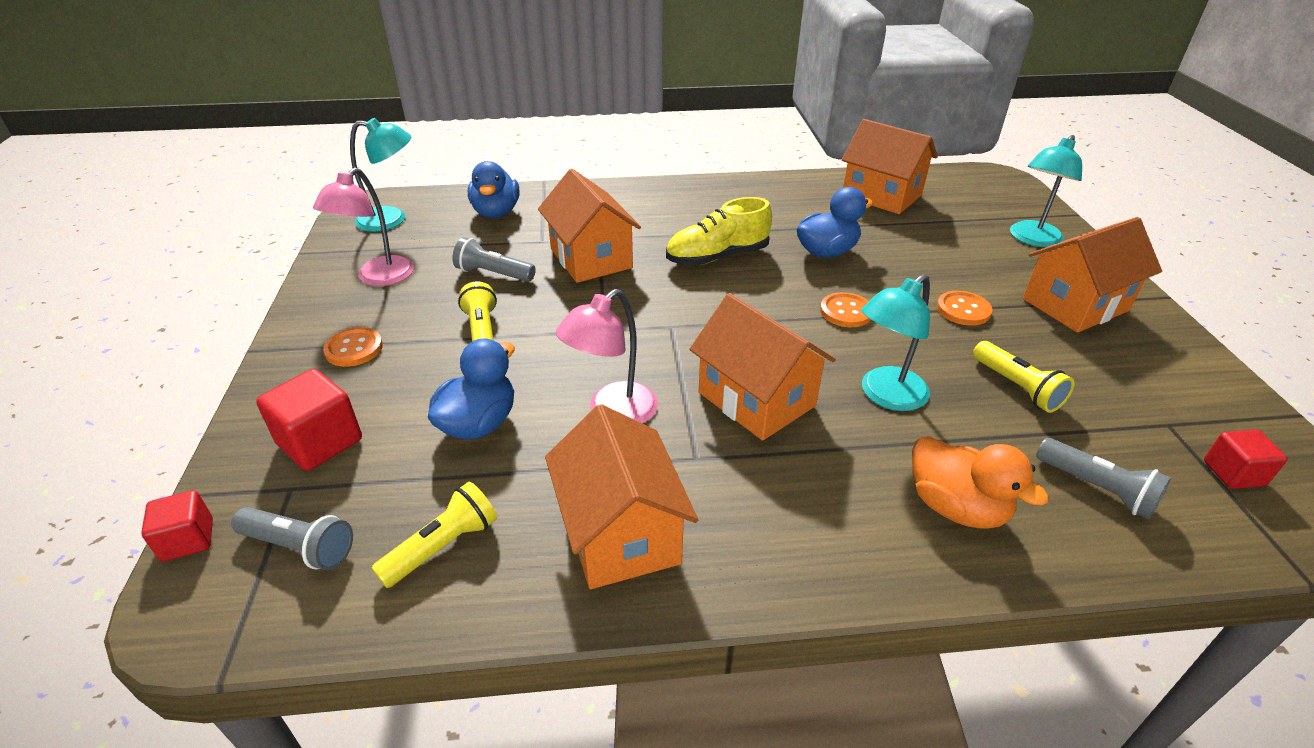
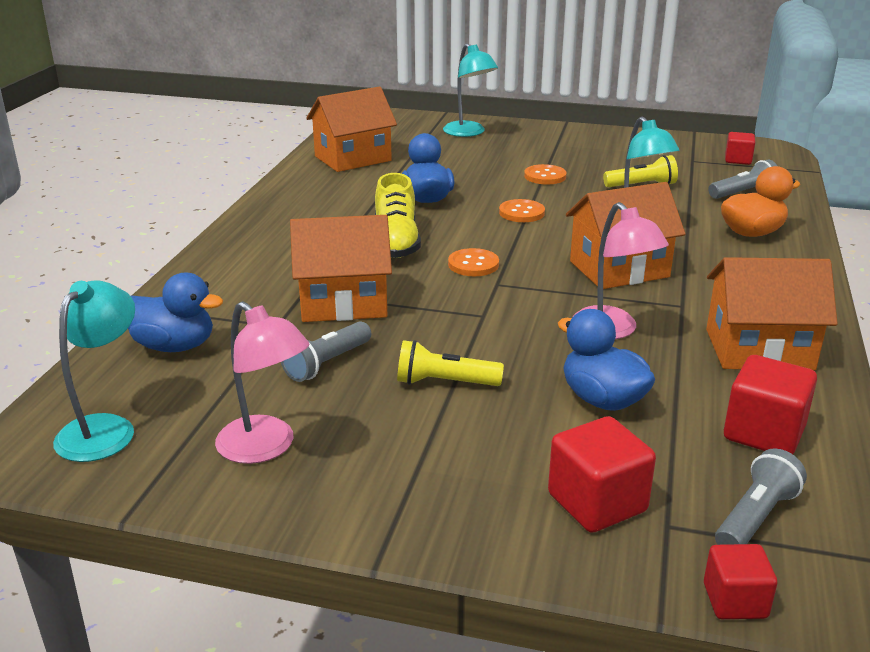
camera: 70 degrees left, 10 degrees down
(354, 349) = (425, 473): orange button -> orange button (473, 264)
(443, 546) = (763, 433): yellow flashlight -> red cube
(1075, 305) = (560, 145): orange house -> none

